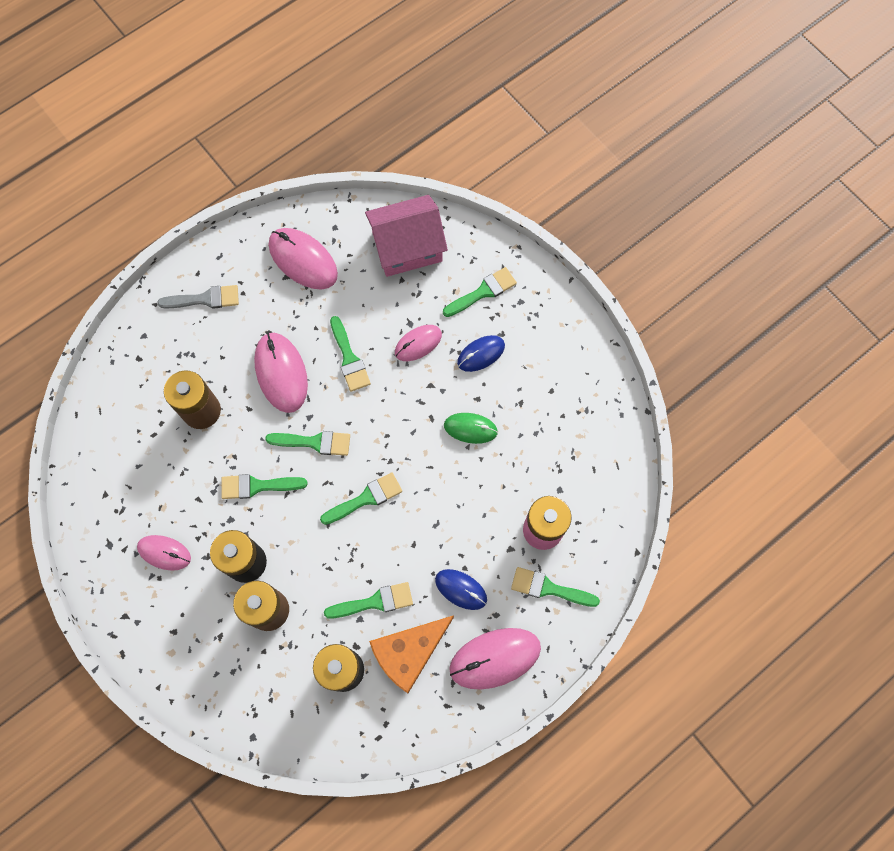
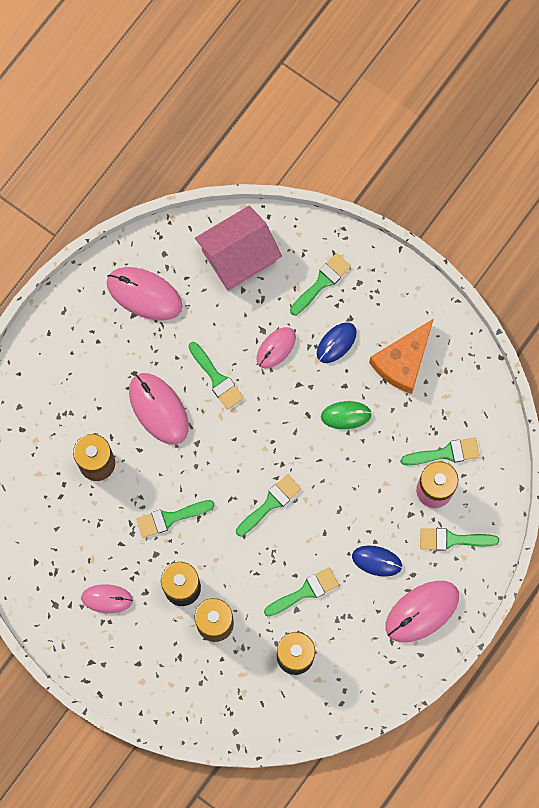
camera: 15 degrees left, 5 degrees up
(205, 299) = (64, 356): grey brush -> none
(314, 442) = (209, 465): green brush -> green brush (445, 453)
(409, 652) = (347, 626): orange cheese -> orange cheese (403, 361)

